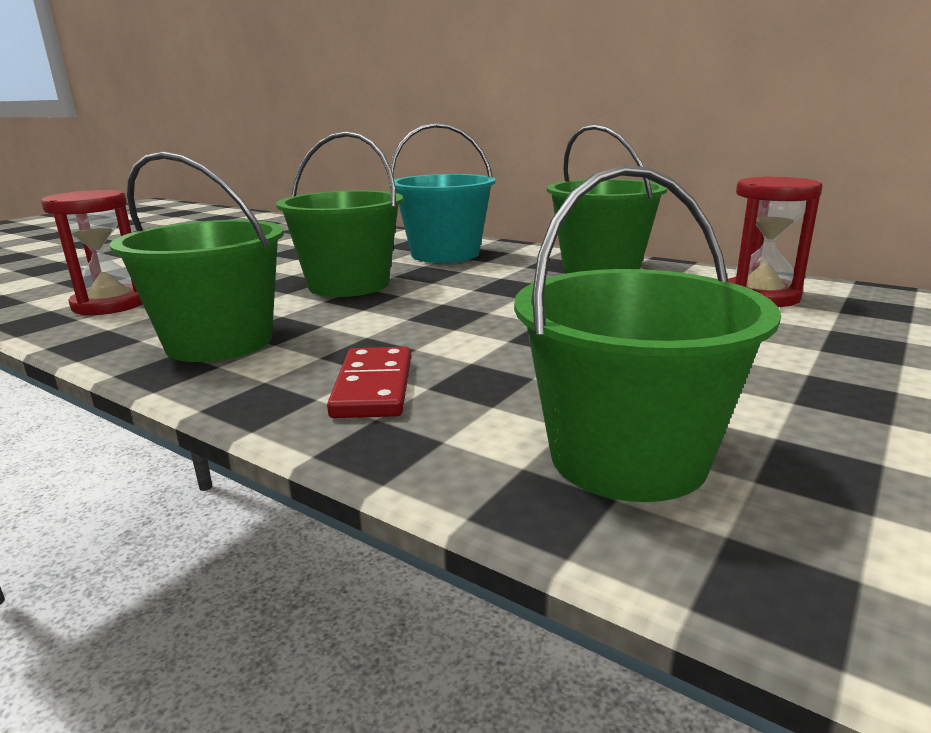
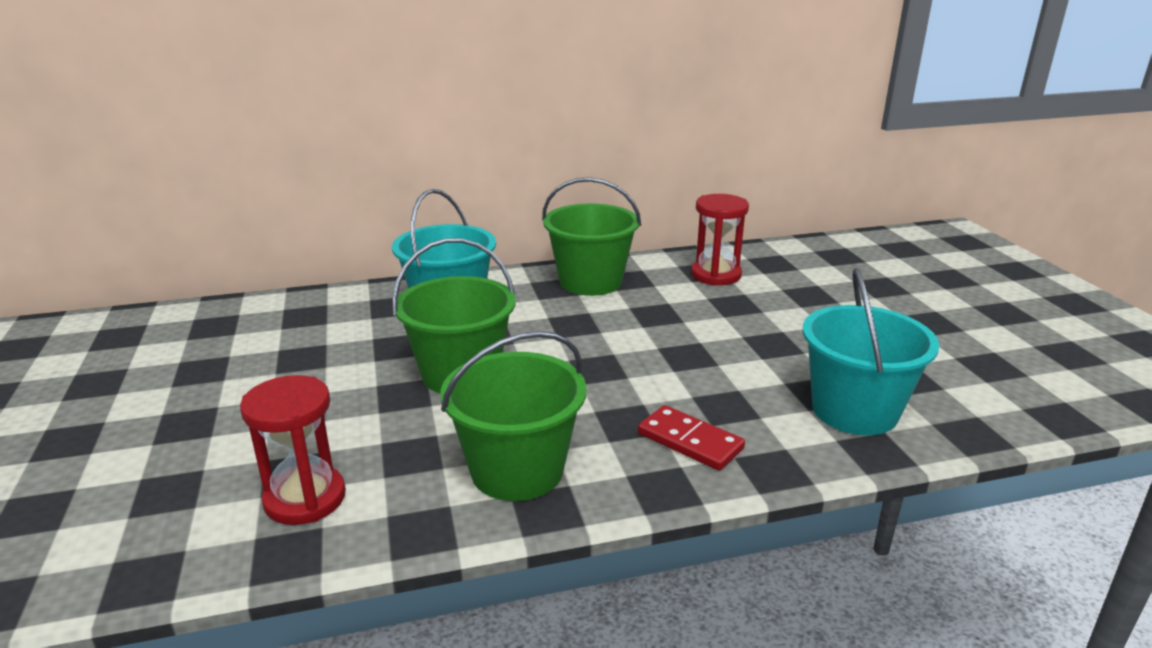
camera: 50 degrees left, 5 degrees up
(628, 457) = (854, 411): green bucket -> turquoise bucket

